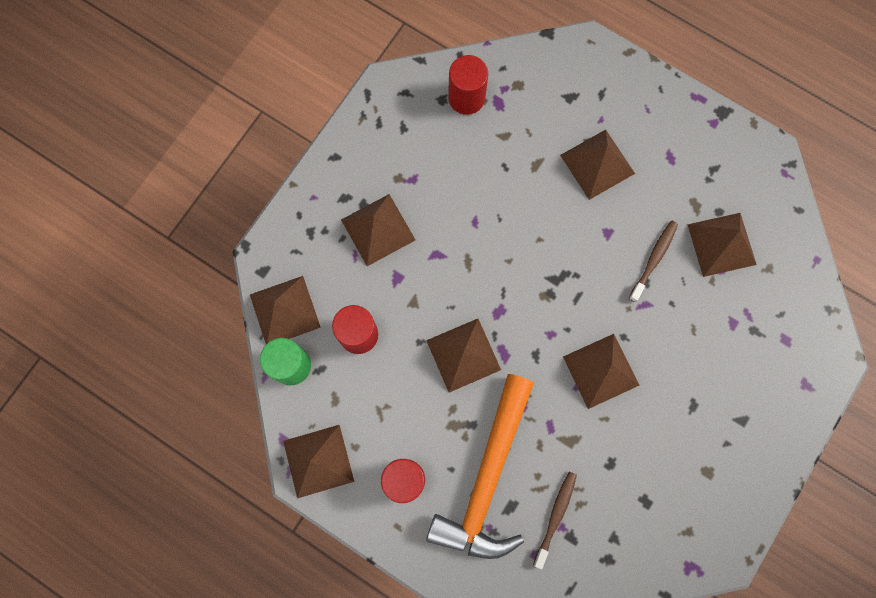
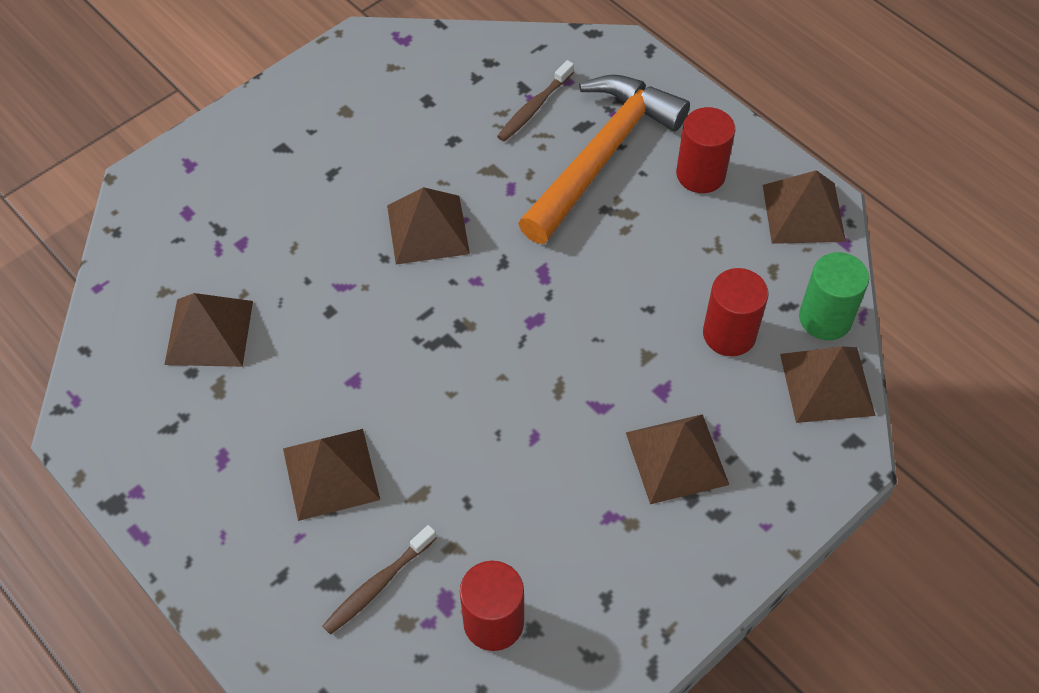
camera: 165 degrees left, 20 degrees down
(463, 355) = (595, 282): brown pyramid -> none
(653, 260) = (307, 334): brown toothbrush -> brown toothbrush (378, 584)

